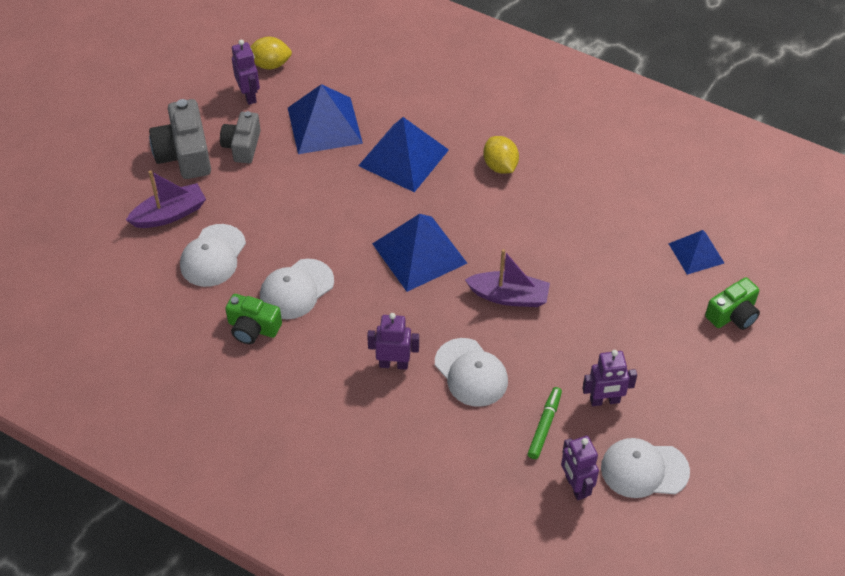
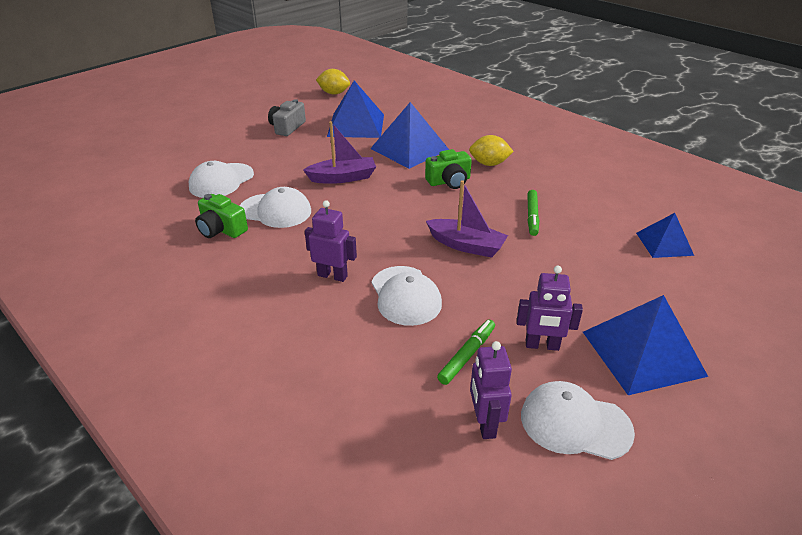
camera: 15 degrees right, 15 degrees down
(170, 214) = (206, 154): purple boat -> purple boat (343, 178)
(185, 154) = (242, 126): grey camera -> none
(249, 95) = (309, 105): purple robot -> none
(296, 289) = (275, 211): white cap -> white cap turned 135 degrees counterclockwise
(419, 253) = (395, 204): blue pyramid -> blue pyramid (642, 353)
(500, 166) = (489, 164): yellow lemon -> yellow lemon turned 75 degrees counterclockwise
(564, 241) = (532, 216): none -> green marker
(733, 314) = (701, 296): green camera -> green camera (449, 181)

